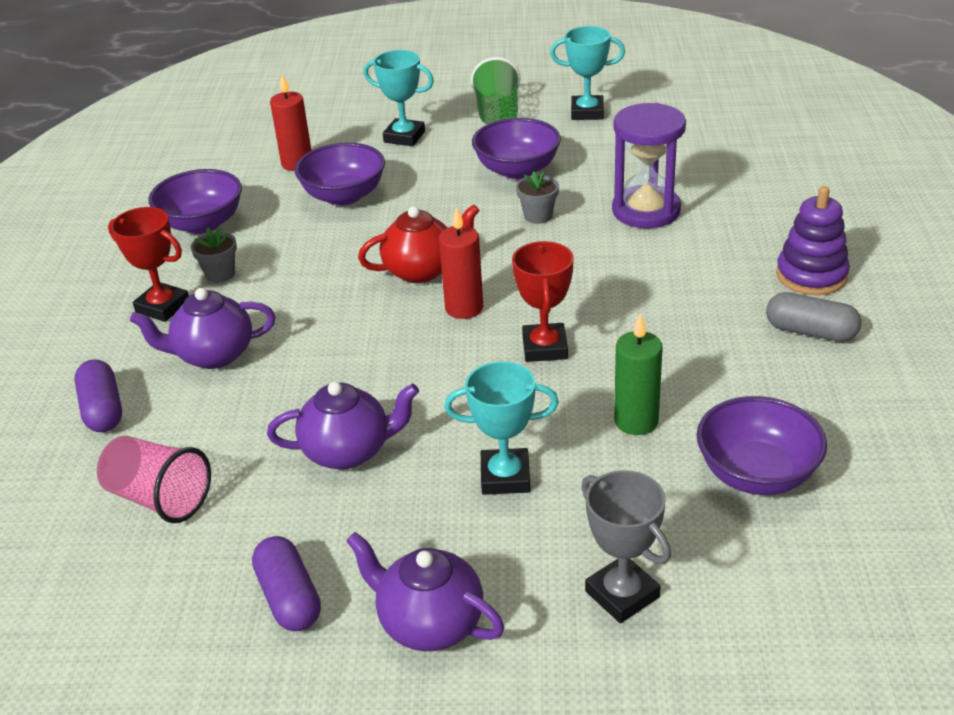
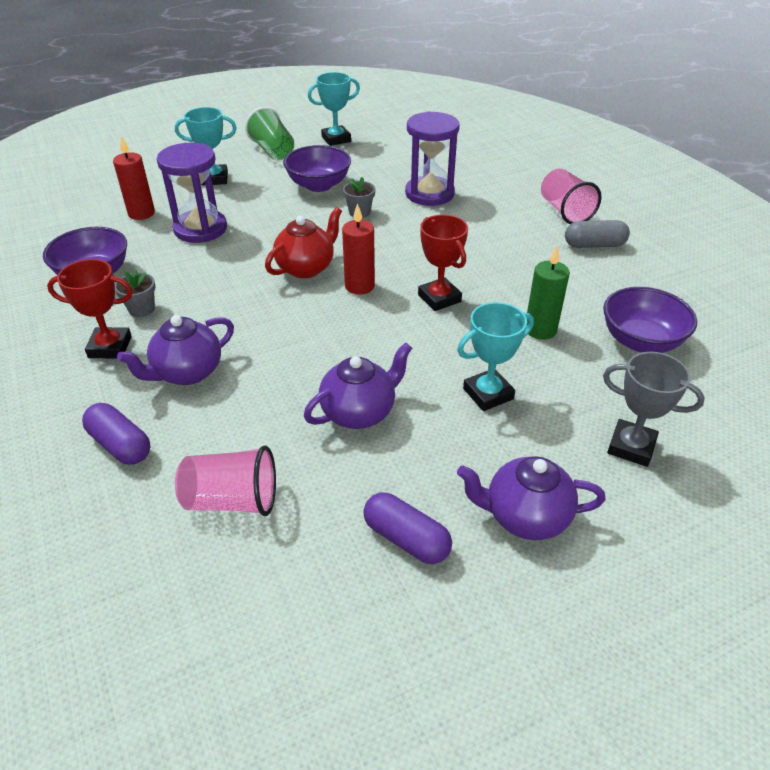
camera: 30 degrees left, 5 degrees up
(344, 196) = (200, 229): purple bowl -> purple hourglass
(811, 275) = (565, 211): purple stacking toy -> pink cup

